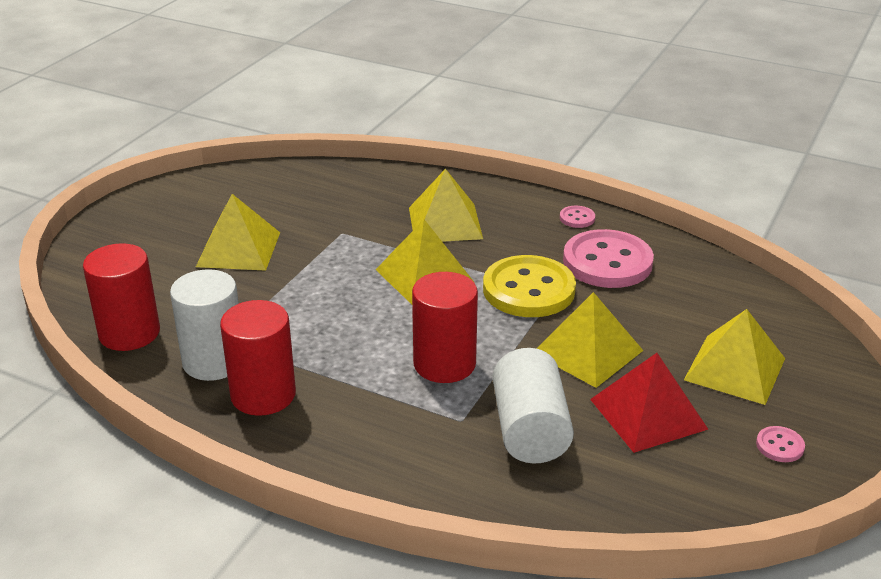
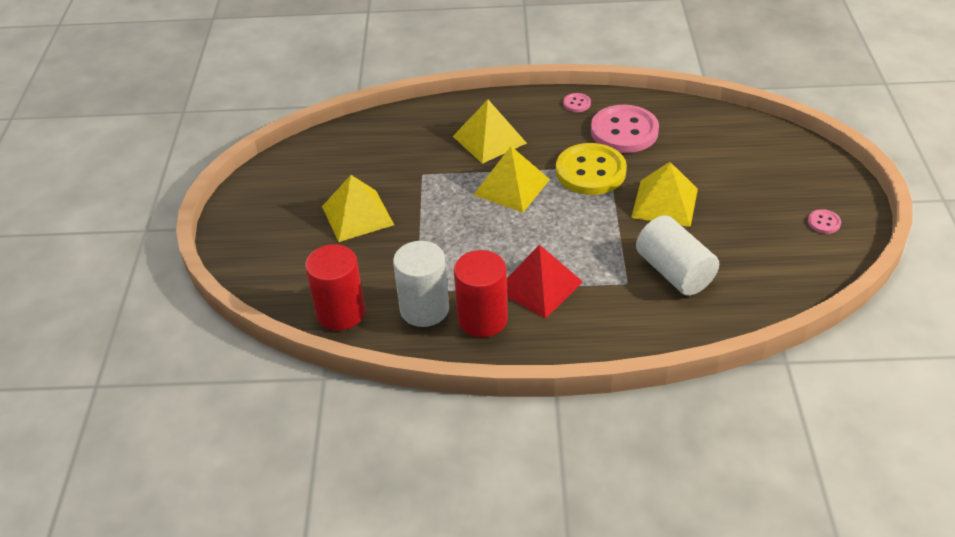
camera: 25 degrees left, 10 degrees up
(444, 364) = (582, 248): red cylinder -> none
(648, 414) = (735, 232): red pyramid -> red pyramid (539, 286)
(734, 369) = (761, 180): yellow pyramid -> none

